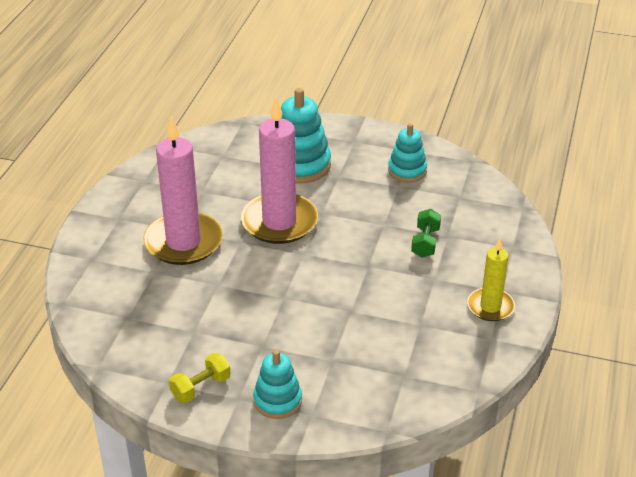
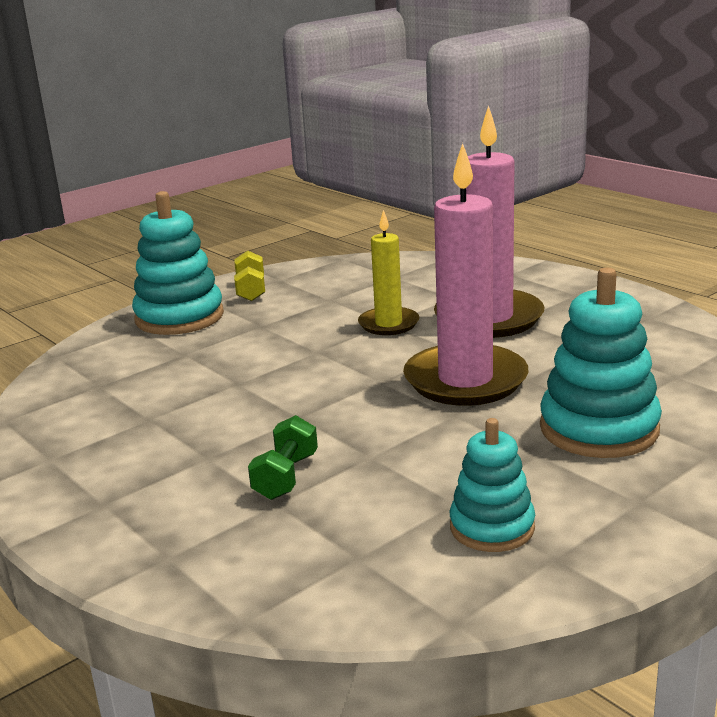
camera: 125 degrees right, 15 degrees down
(277, 400) = (179, 317): turquoise stacking toy -> turquoise stacking toy, size x1.61
(425, 242) = (286, 476): green dumbbell -> green dumbbell turned 60 degrees clockwise
(490, 307) = (94, 480): yellow candle -> yellow candle (388, 324)

